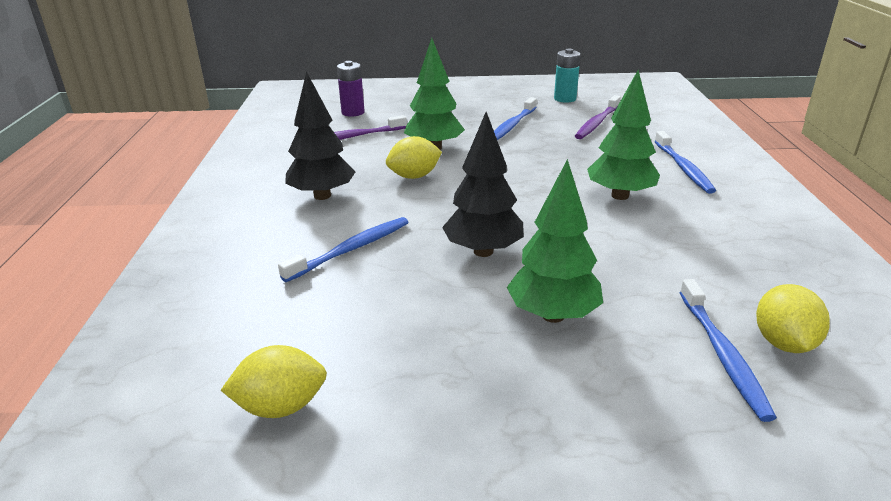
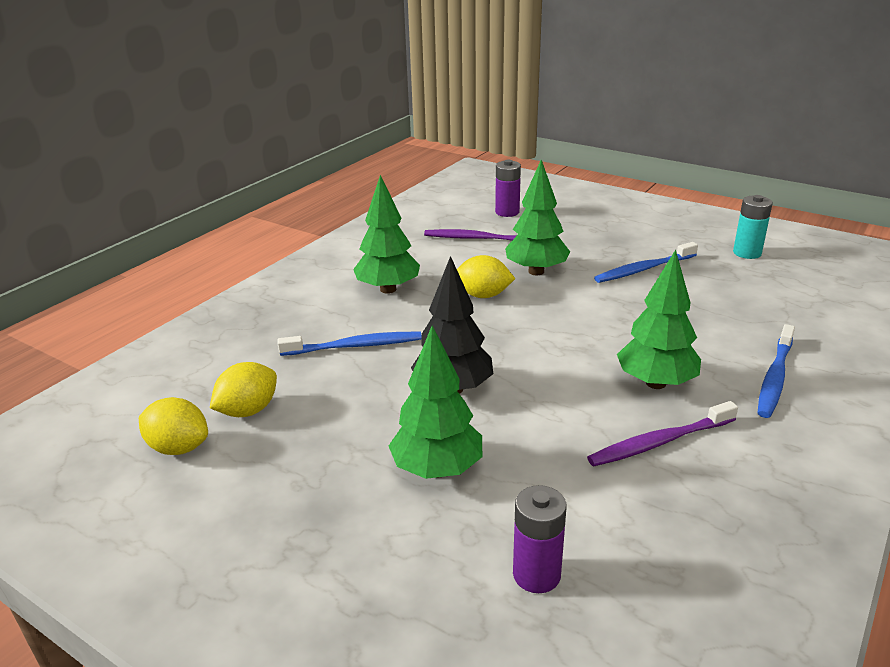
camera: 35 degrees right, 0 degrees up
(322, 196) = (388, 289): black tree -> green tree
(597, 123) = (745, 293): purple toothbrush -> purple toothbrush (659, 442)
(722, 354) = (536, 574): blue toothbrush -> purple battery
(783, 343) = (612, 595): yellow lemon -> yellow lemon (248, 411)

